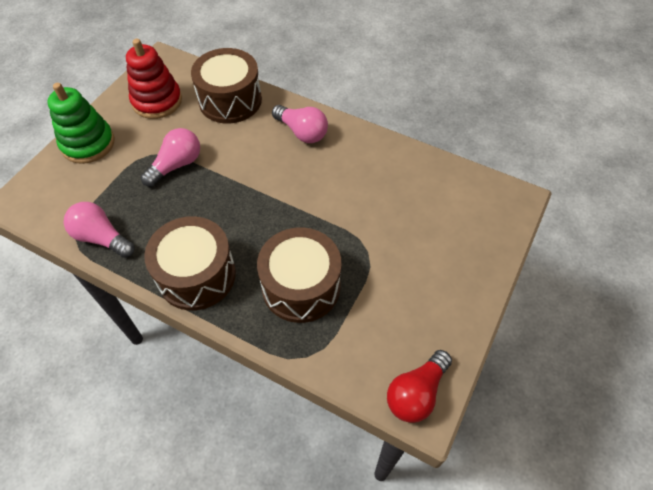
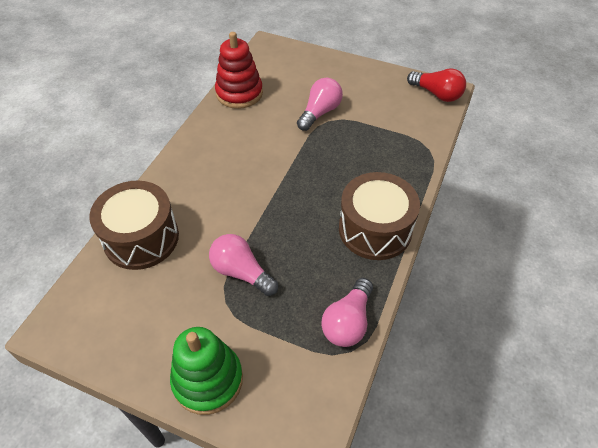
camera: 95 degrees left, 5 degrees down
(157, 101) = (134, 315): red stacking toy -> red stacking toy (239, 93)
(301, 286) = (370, 157): brown drum -> none
(302, 132) = (194, 171): pink light bulb -> pink light bulb (320, 112)

